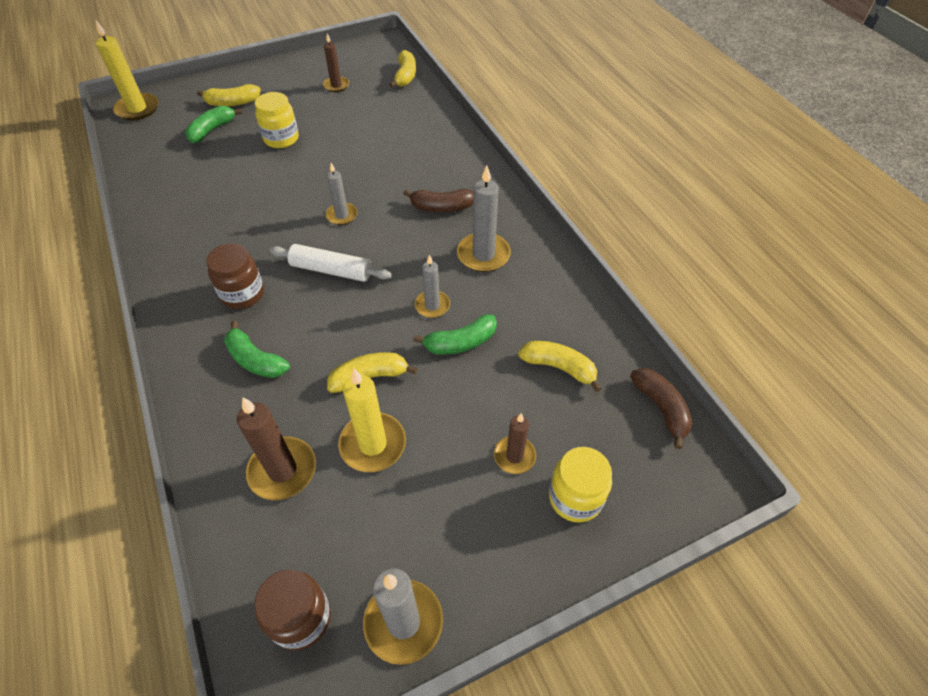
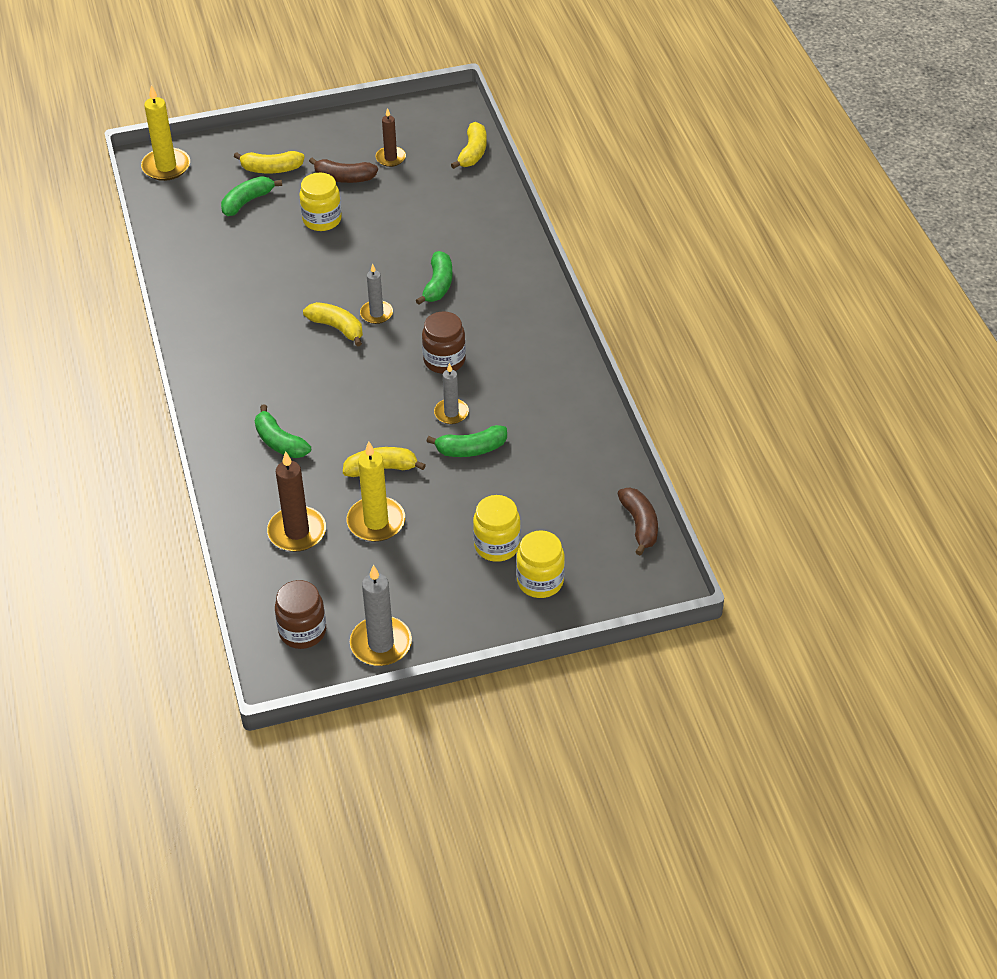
camera: 10 degrees right, 5 degrees down
(243, 294) = (271, 381): brown jar -> brown jar (444, 360)
(331, 270) = (359, 368): white rolling pin -> none
(396, 183) = (438, 284): none -> green banana
(442, 207) = (481, 316): brown banana -> brown banana (344, 178)
(483, 255) = (513, 370): grey candle -> none
(514, 456) = (497, 545): brown candle -> yellow jar
(559, 367) = (557, 481): yellow banana -> yellow banana (337, 328)

